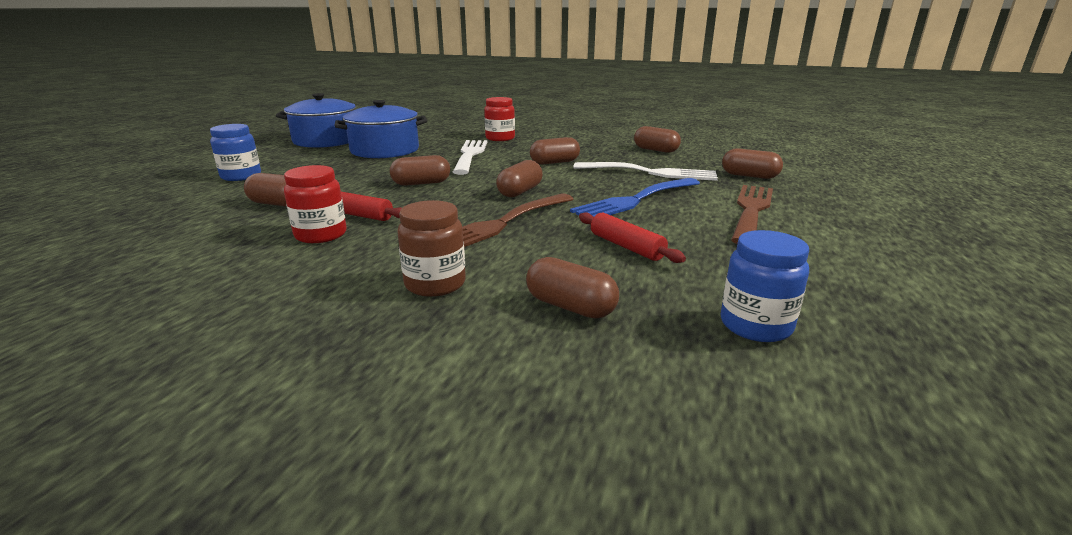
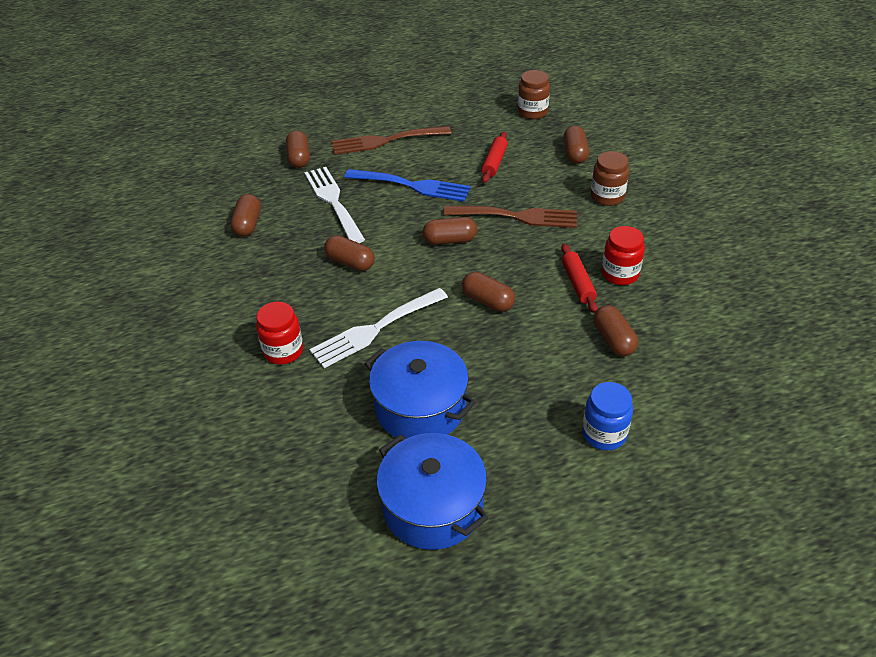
camera: 125 degrees left, 20 degrees up
(755, 325) = (532, 112): blue jar -> brown jar

